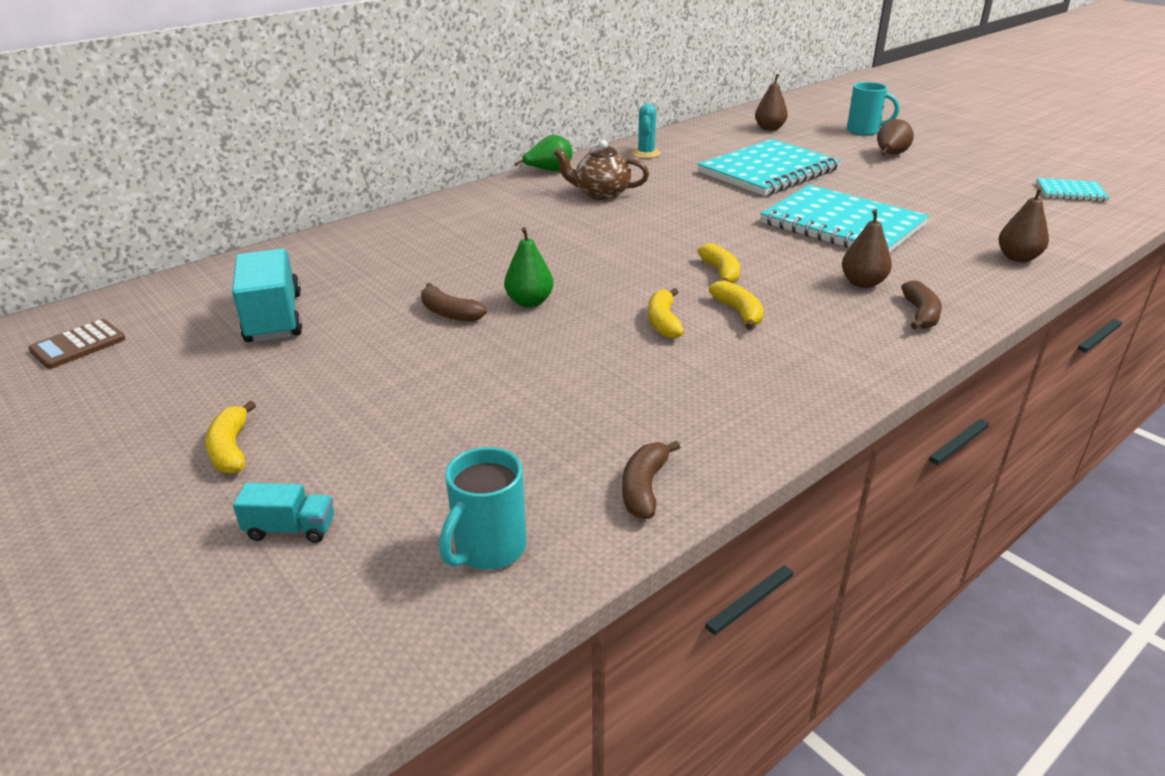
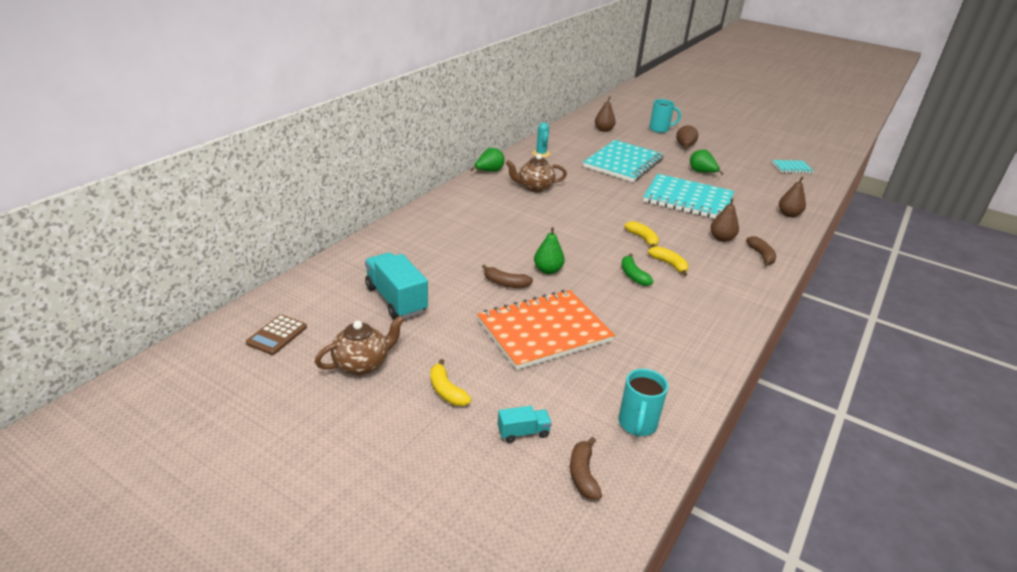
camera: 20 degrees left, 0 degrees up
(150, 396) = (362, 364): none -> brown teapot
(452, 385) = (544, 331): none -> orange notebook
(644, 488) = (690, 377): brown banana -> brown banana (583, 475)
(663, 322) = (633, 275): yellow banana -> green banana
(895, 190) = (701, 172): none -> green pear

